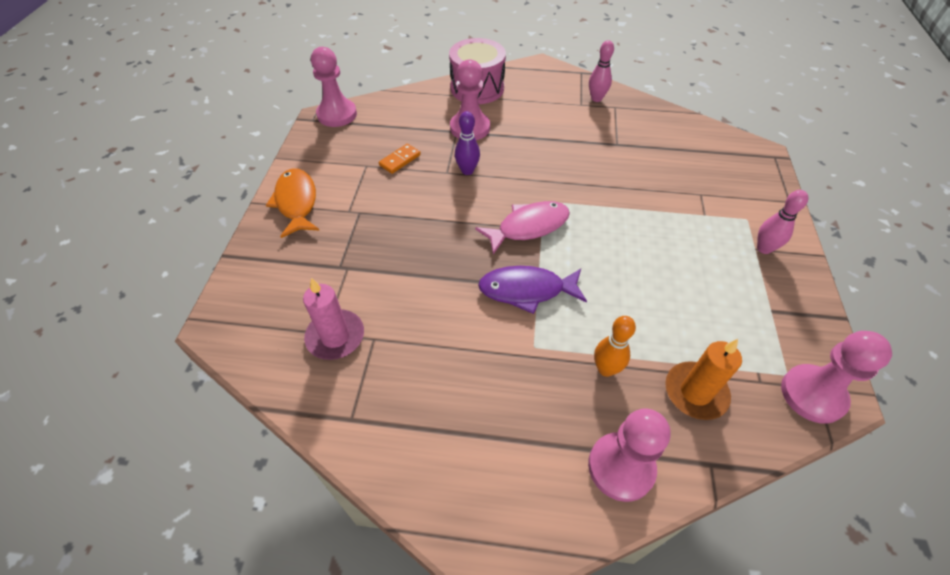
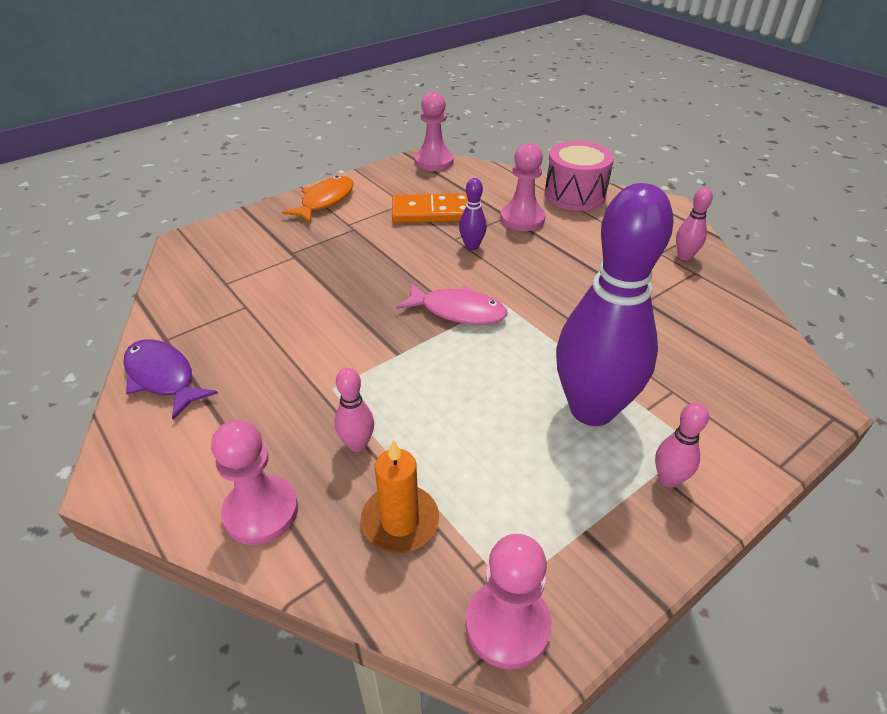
camera: 45 degrees right, 10 degrees down
(335, 337) = (227, 289): pink candle -> none
(400, 160) = (432, 212): orange domino -> orange domino, size x1.95
(526, 290) = (386, 350): purple fish -> purple fish (163, 377)
(606, 369) = (357, 444): orange bowling pin -> pink bowling pin
(683, 236) = (592, 409): none -> purple bowling pin

